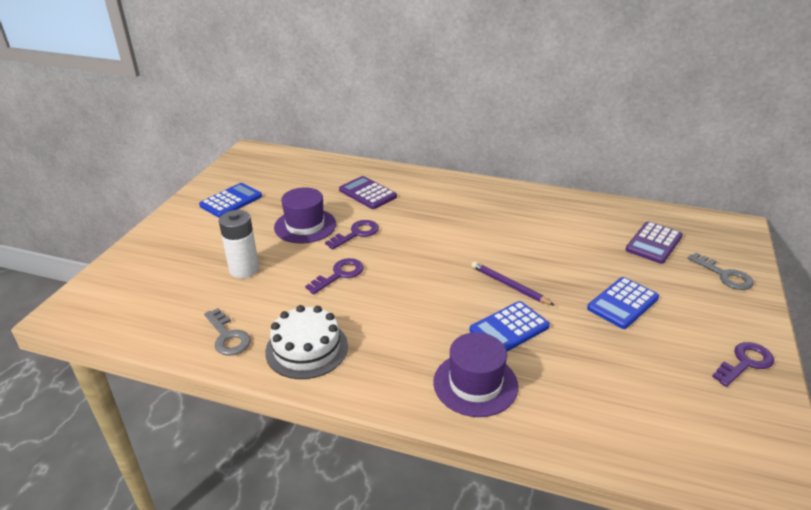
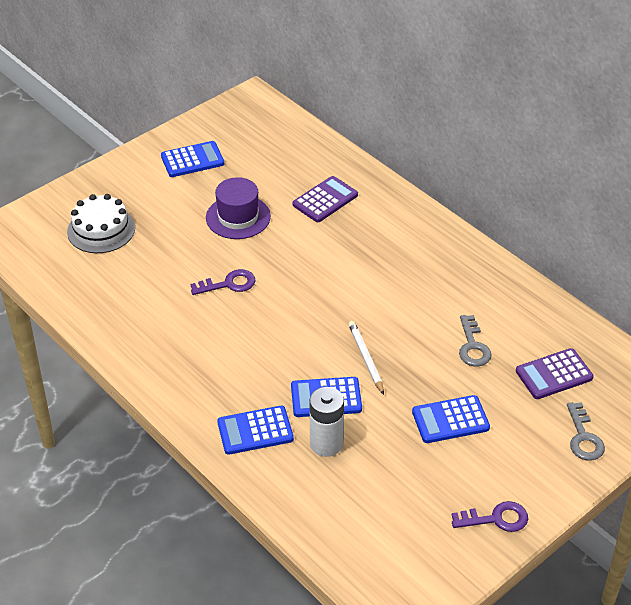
camera: 30 degrees right, 10 degrees up
(227, 336) = (102, 306): grey key -> grey key (472, 346)
(244, 269) = (154, 245): white battery -> white battery (326, 444)
(307, 348) = (152, 343): white cake -> white cake (101, 230)
(356, 234) = (277, 245): purple key -> none
(367, 193) = (325, 200): purple calculator -> purple calculator turned 60 degrees clockwise
(475, 384) = (255, 431): purple hat -> blue calculator
(509, 285) = (366, 358): purple pencil -> white pencil

